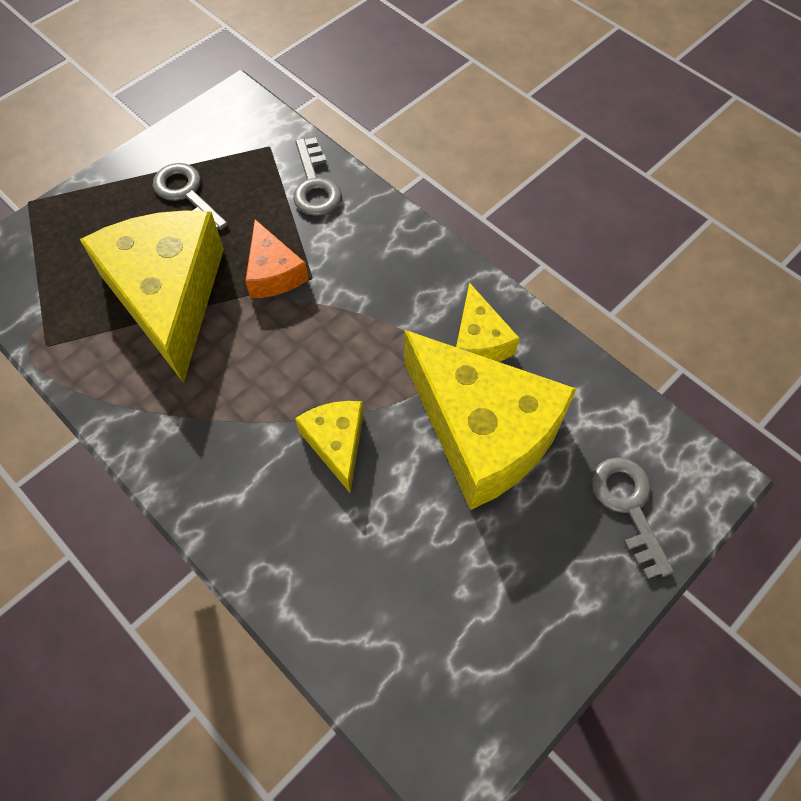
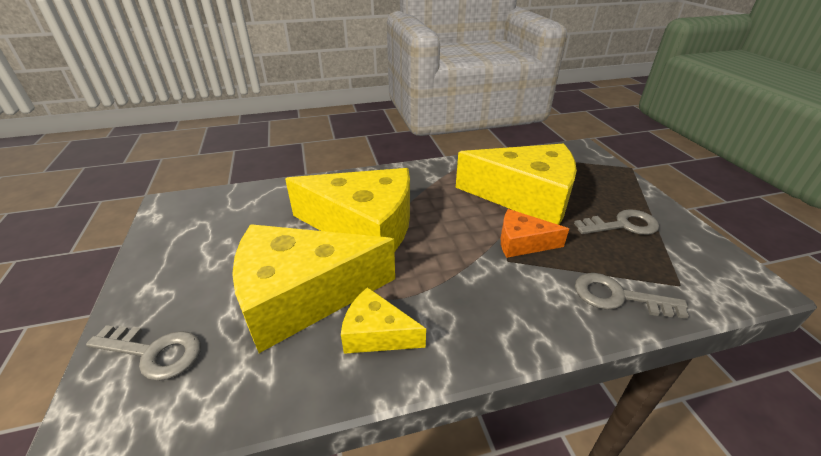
camera: 120 degrees right, 25 degrees down
(336, 443) = (364, 226): yellow cheese -> yellow cheese, size x2.06

